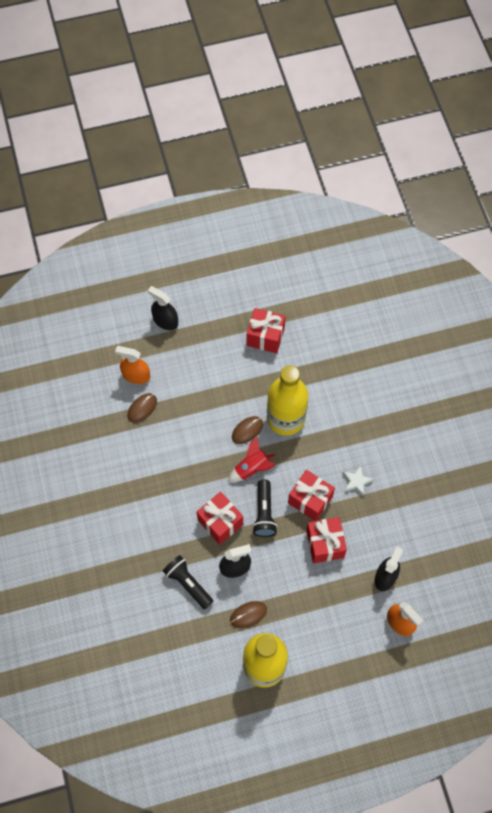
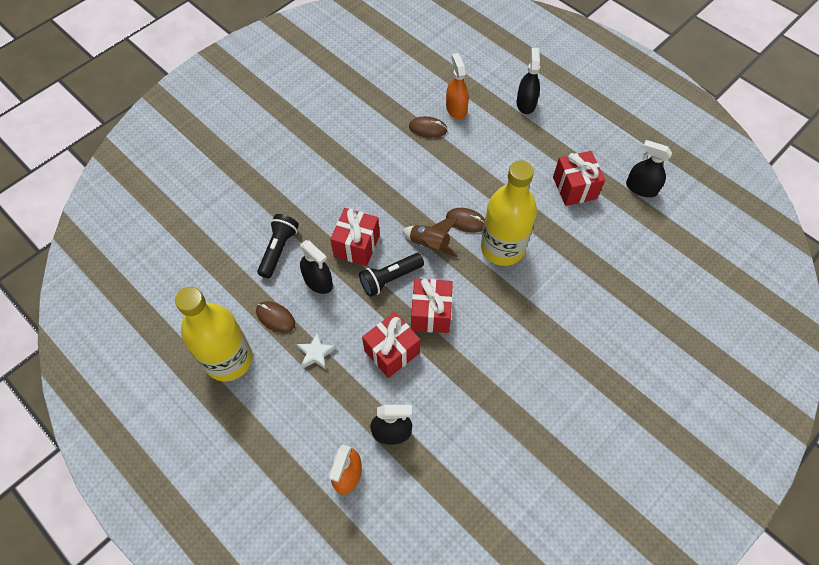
camera: 60 degrees right, 5 degrees down
(252, 468) = (429, 245): red rocket -> brown rocket
(294, 292) = (641, 188): none -> black spray bottle
(356, 482) = (480, 348): white star -> white star (316, 353)

